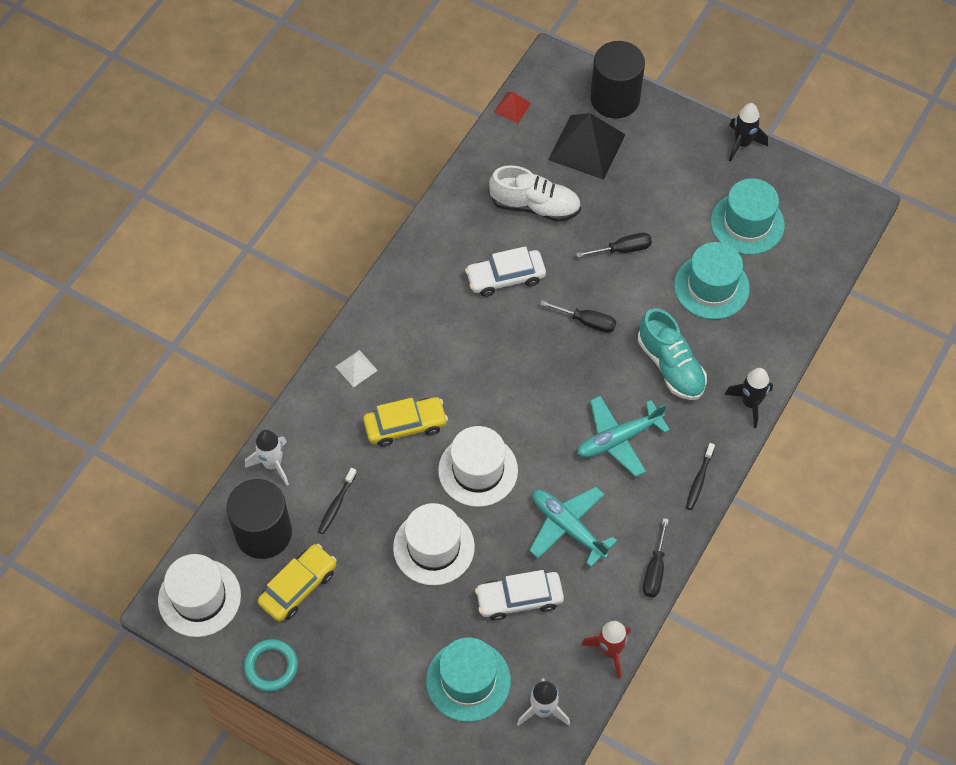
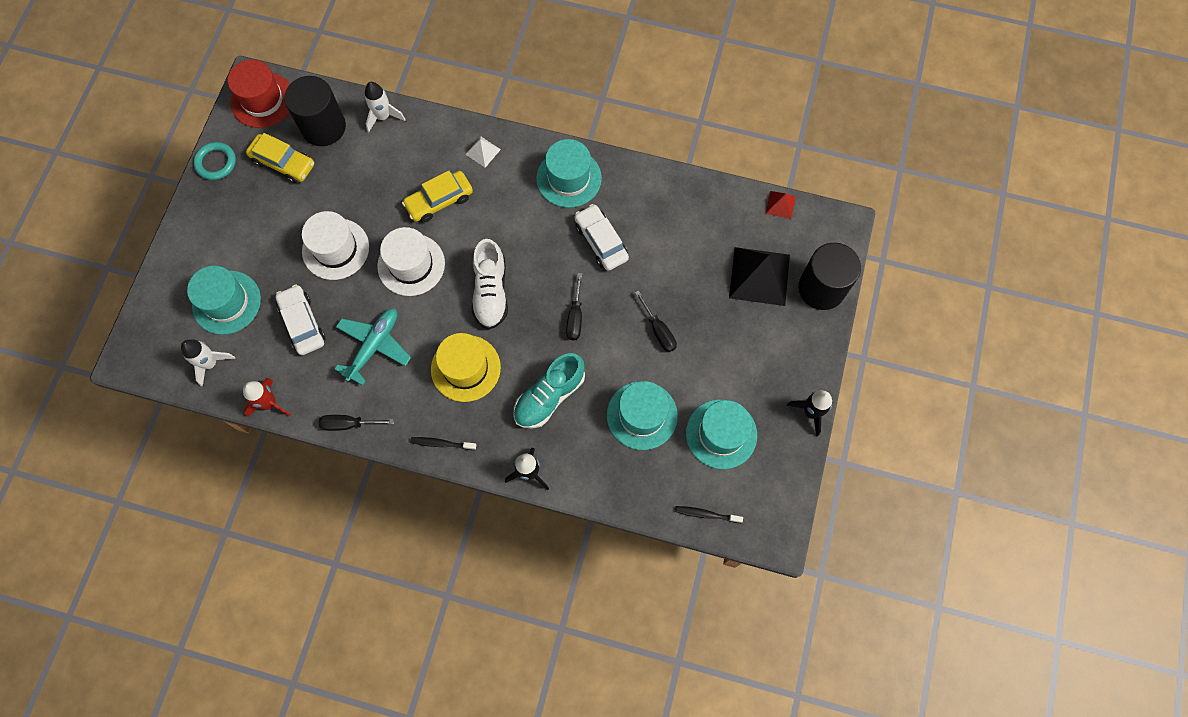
camera: 75 degrees right, 10 degrees up
(199, 598) = (262, 100): white hat -> red hat
(336, 504) = (358, 170): black toothbrush -> black toothbrush (706, 514)
(405, 425) = (439, 201): yellow car -> yellow car turned 90 degrees clockwise
(419, 290) = (569, 178): none -> turquoise hat
(535, 206) = (681, 248): white shoe -> white shoe (491, 292)
(618, 439) = (465, 368): turquoise plane -> yellow hat

